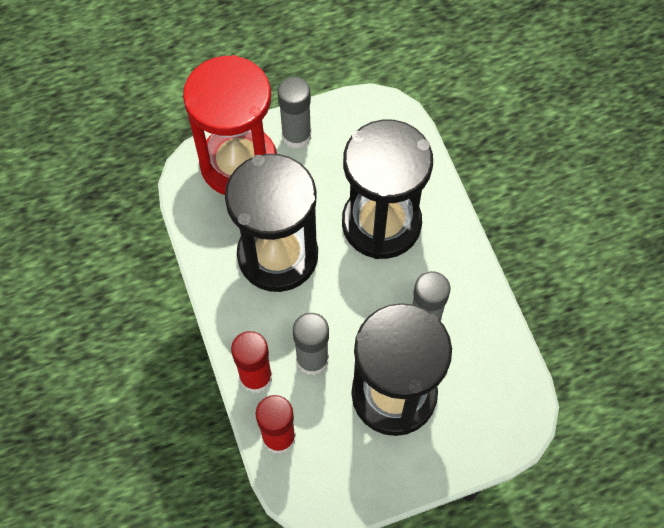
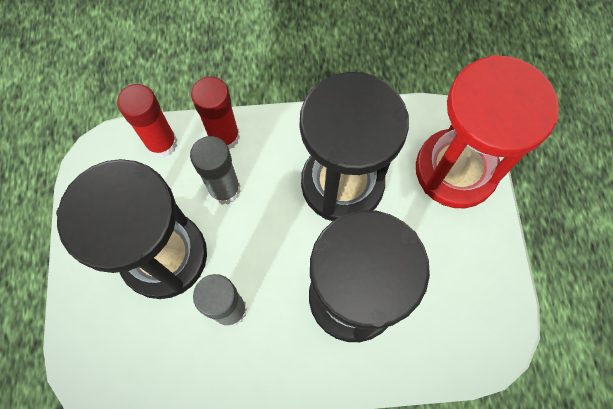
camera: 105 degrees right, 5 degrees up
(296, 136) = (479, 235): grey glue stick -> none

